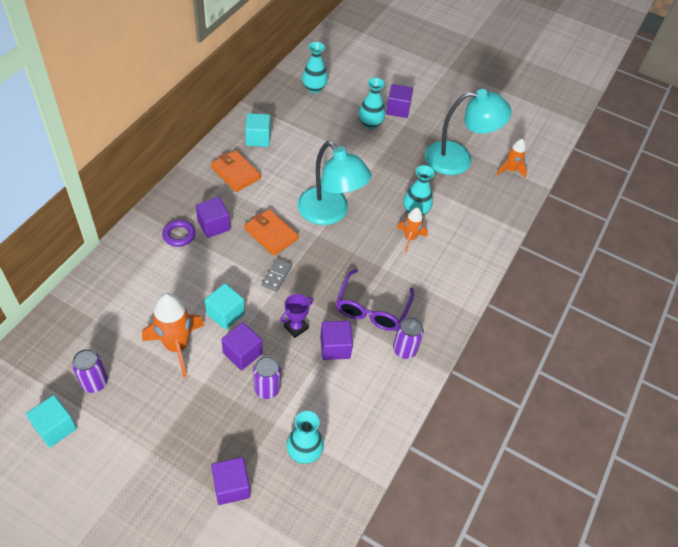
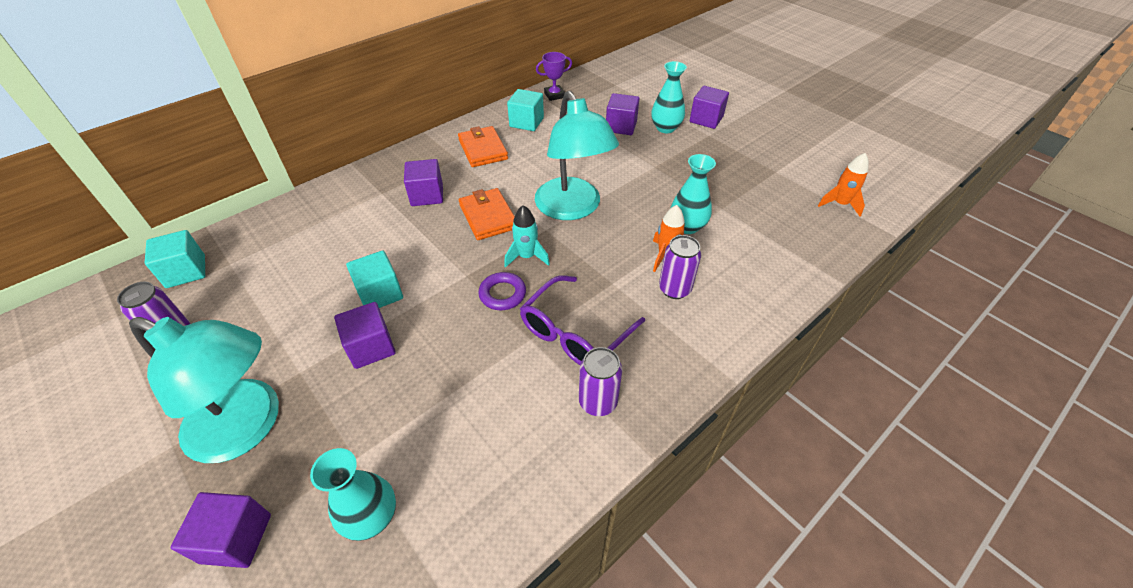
camera: 25 degrees right, 5 degrees down
(55, 427) = (90, 379): turquoise cube -> turquoise cube (186, 271)
(177, 346) = (298, 317): orange rocket -> none
(179, 235) = (382, 197): purple ring -> purple ring (502, 294)
(267, 389) = (374, 404): purple can -> purple can (674, 289)
(277, 276) = (469, 264): grey domino -> none
(296, 327) = (458, 331): purple trophy -> purple trophy (554, 95)
(314, 88) = (614, 88): turquoise vase -> none
(315, 260) = (527, 256): none -> turquoise rocket
(335, 347) = (498, 371): purple cube -> purple cube (621, 126)
(458, 159) = (768, 180): turquoise lamp -> turquoise lamp (248, 427)

